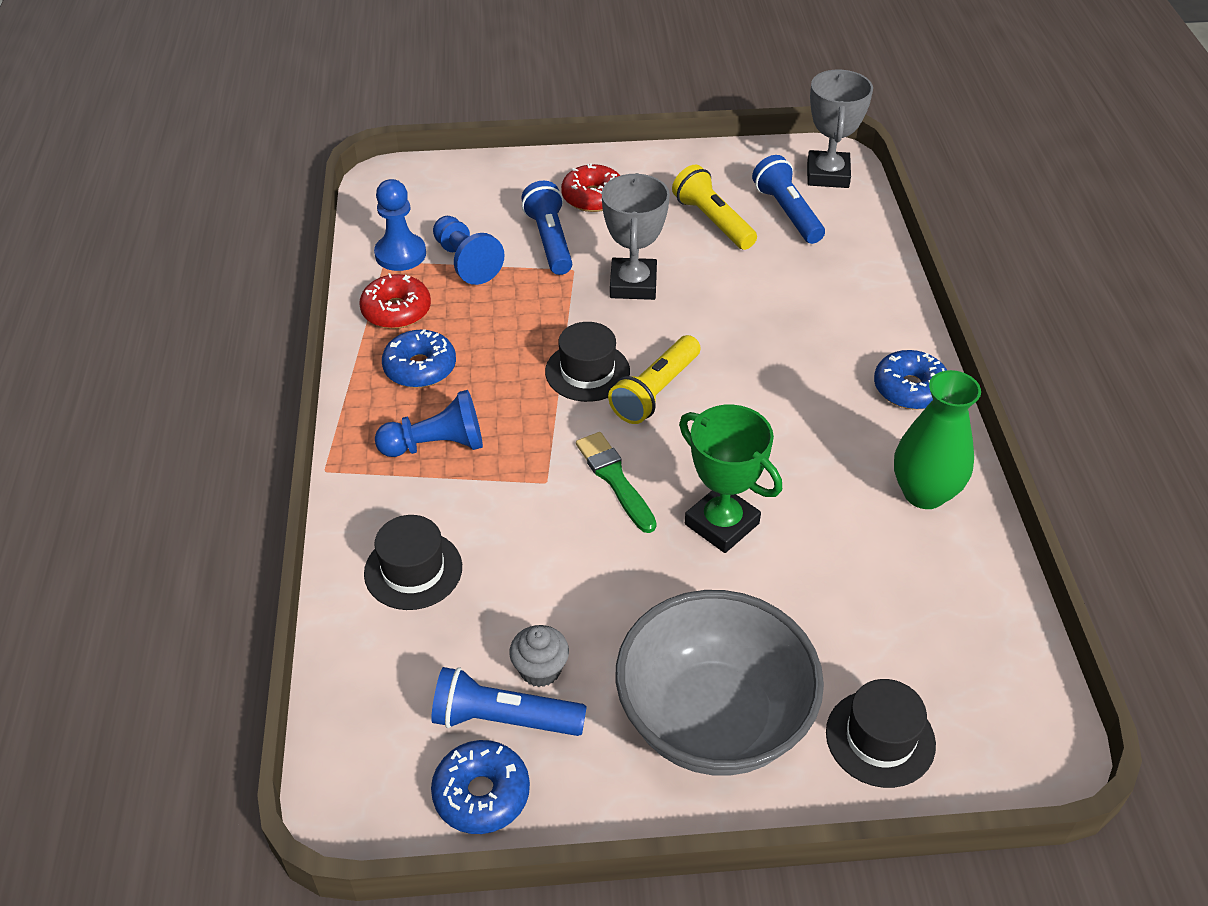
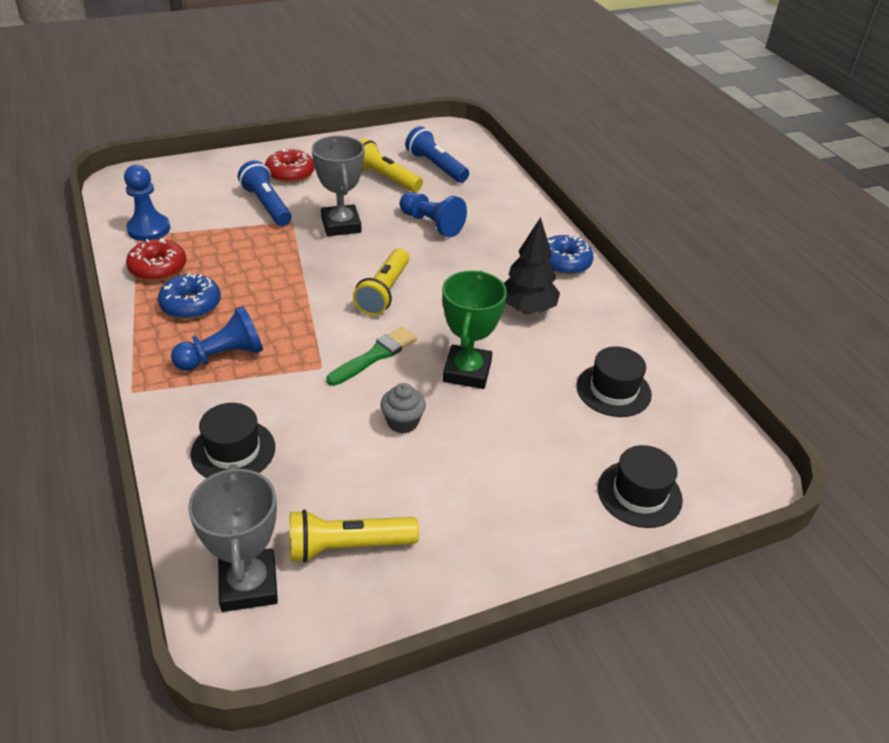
camera: 20 degrees left, 5 degrees down
(466, 262) = (204, 227): blue pawn -> blue pawn (431, 224)
(481, 794) = (349, 608): blue donut -> none
(503, 719) = (347, 546): blue flashlight -> yellow flashlight
(540, 669) = (365, 502): grey cupcake -> grey cupcake (402, 422)
(587, 371) = (327, 287): black hat -> black hat (613, 390)
(615, 479) = (375, 356): green brush -> green brush turned 90 degrees clockwise
(713, 720) = (513, 509): grey bowl -> none
(721, 524) = (467, 371): green trophy -> green trophy turned 75 degrees clockwise
(827, 175) = (455, 141): grey trophy -> grey trophy (248, 584)
(832, 449) = (527, 309): none -> black tree
(924, 493) = (601, 326): green vase -> none

